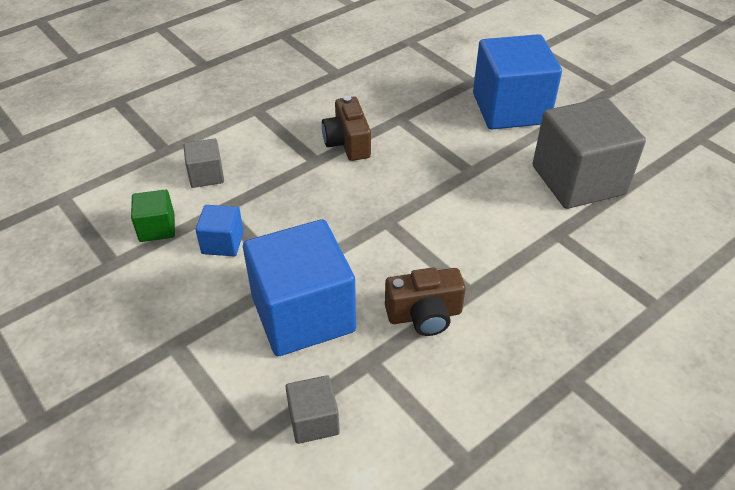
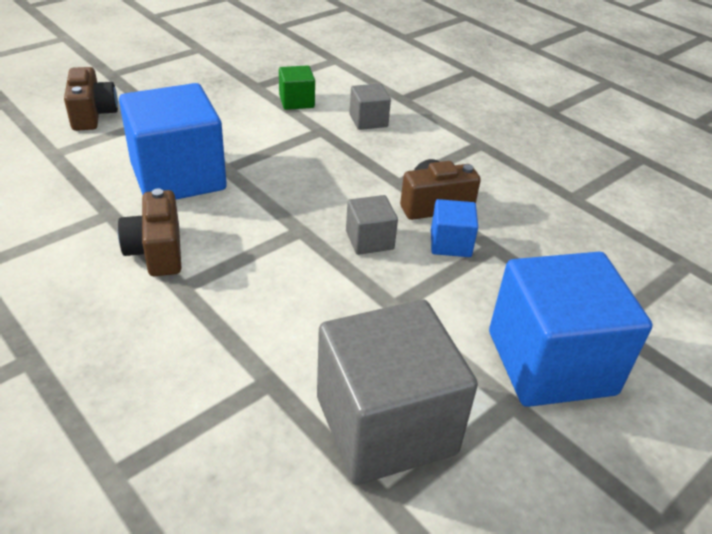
camera: 85 degrees right, 5 degrees down
(156, 420) = (92, 114): none -> brown camera
(222, 243) = (275, 133): blue cube -> blue cube (450, 243)
(313, 420) = (59, 183): grey cube -> grey cube (369, 240)

